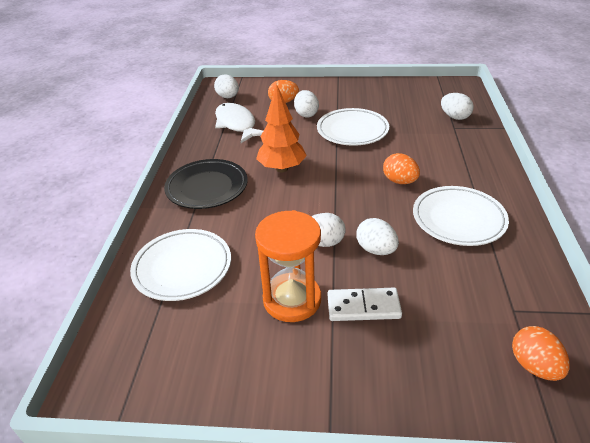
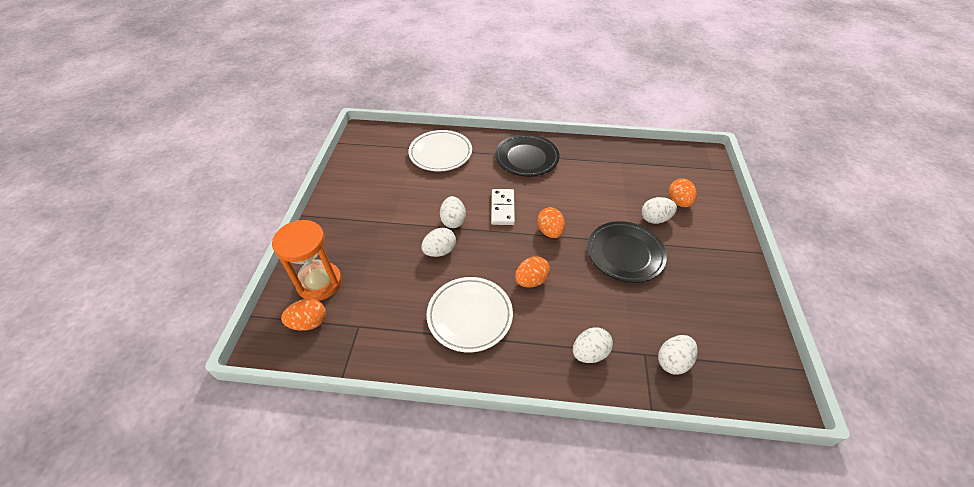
camera: 90 degrees right, 10 degrees up
(228, 97) = (681, 162): white egg -> white egg (589, 353)
(237, 124) = (626, 170): white fish -> none
(282, 169) = (552, 199): orange tree -> none
(292, 299) = (401, 203): orange hourglass -> orange hourglass (319, 283)
(330, 170) = (550, 231): none -> orange egg
(352, 130) = (625, 254): white plate -> black plate
(363, 307) = (385, 237): white domino -> white domino (502, 208)

